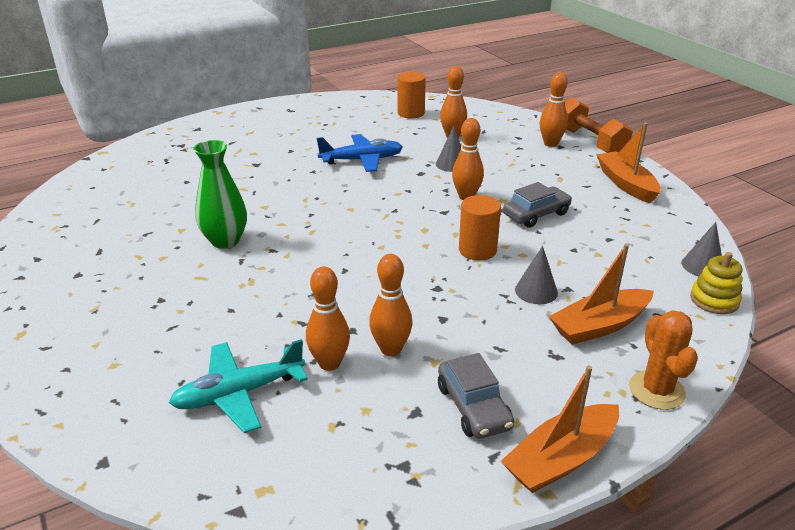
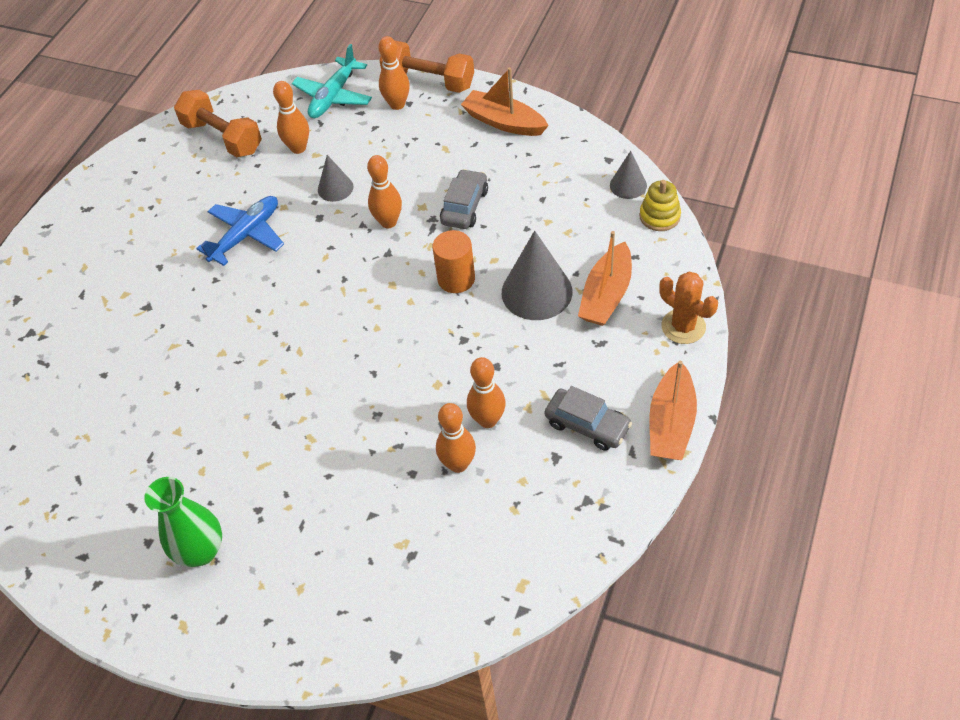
camera: 35 degrees left, 20 degrees up
(225, 241) = (235, 414): green vase -> green vase (201, 551)
(238, 394) = (423, 536): turquoise plane -> turquoise plane (333, 96)
(411, 113) = (222, 137): orange cylinder -> orange dumbbell
(536, 291) = (536, 292): grey cone -> grey cone, size x1.80

